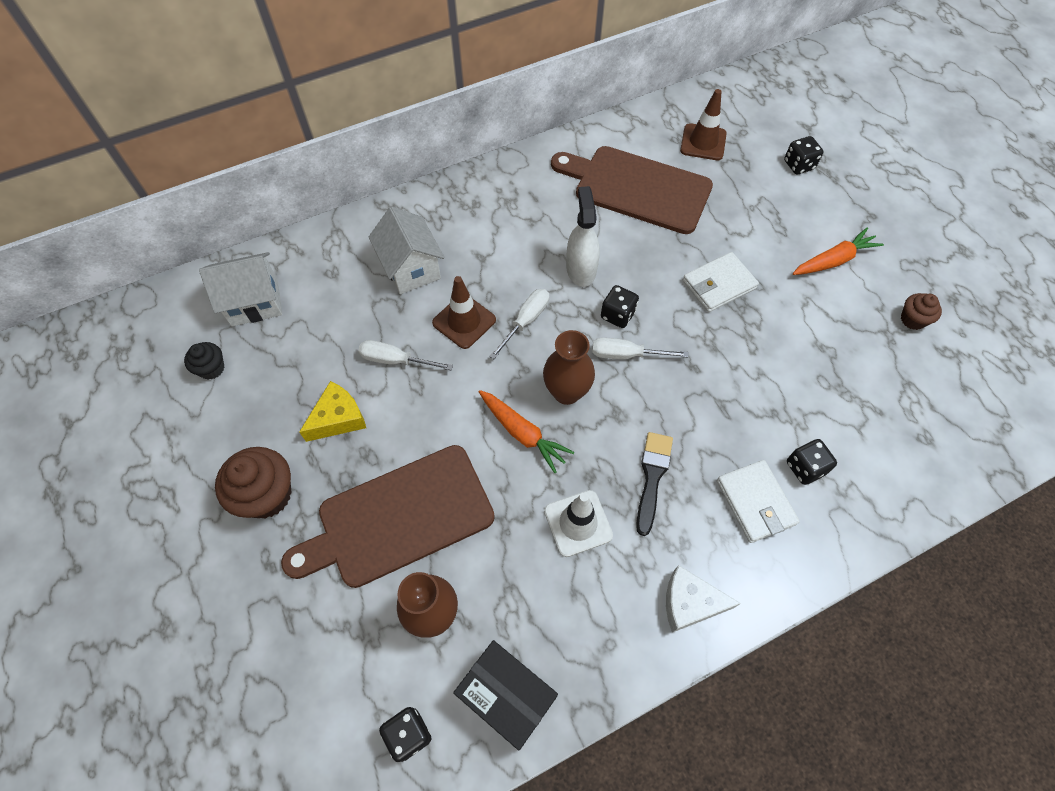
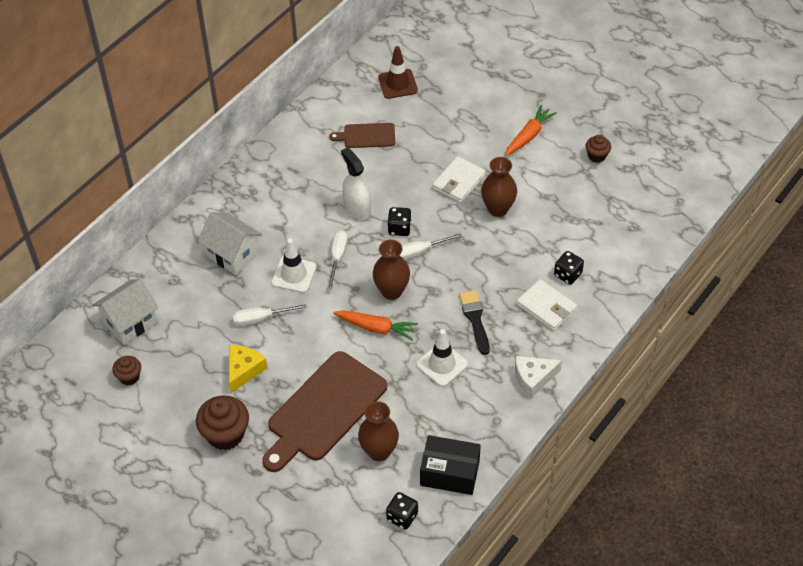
camera: 25 degrees left, 10 degrees down
(212, 368) = (129, 377): black cupcake -> brown cupcake
(464, 321) = (294, 275): brown traffic cone -> white traffic cone
(637, 188) = (366, 136): brown cutting board -> brown cutting board, size x0.50
(751, 339) = (498, 209): none -> brown vase
(798, 165) = (475, 76): black dice -> none

